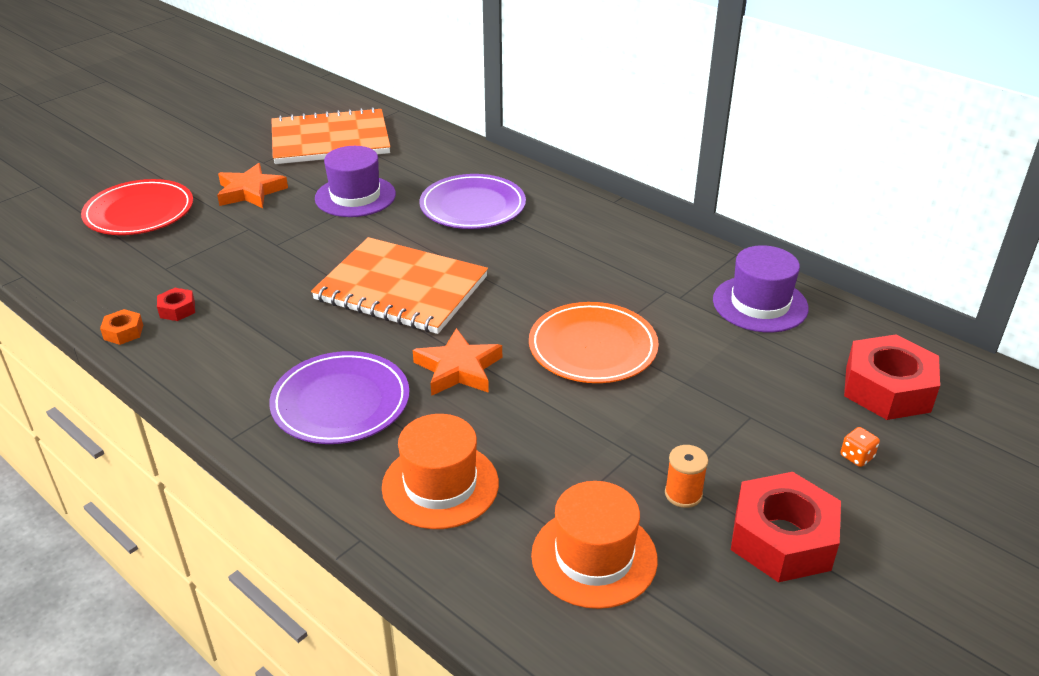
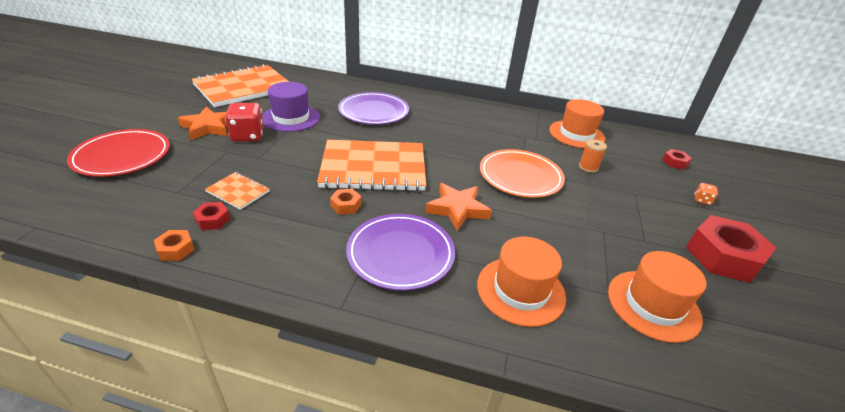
camera: 30 degrees left, 0 degrees up
(225, 283) = (238, 191): none -> orange notebook
(285, 212) = (248, 136): none -> red dice
(327, 329) = (346, 205): none -> orange nut
(683, 494) = (653, 247): orange spool -> orange spool (588, 167)
(760, 304) = (576, 134): purple hat -> orange hat
(887, 389) = (675, 162): red nut -> red nut, size x0.45

